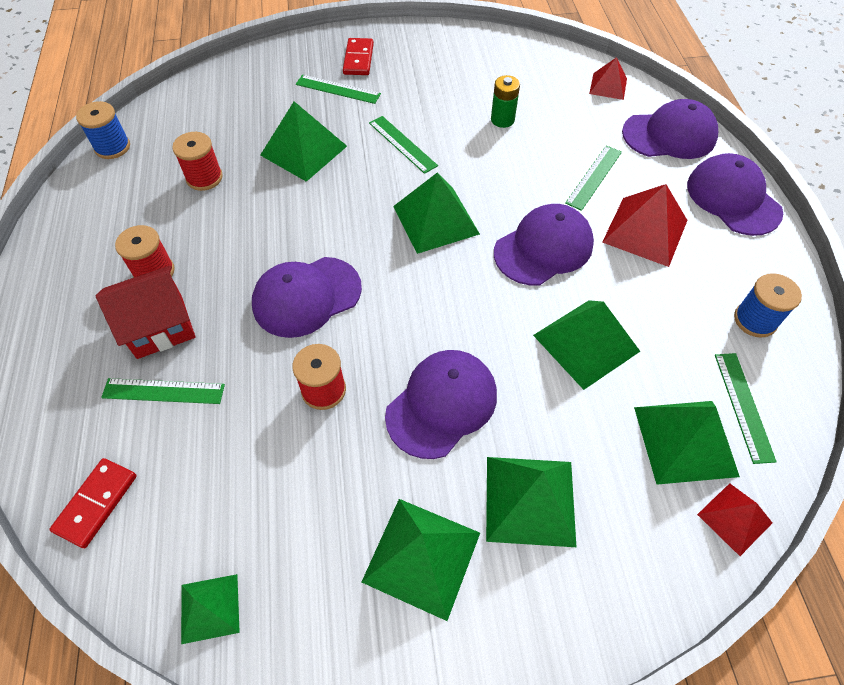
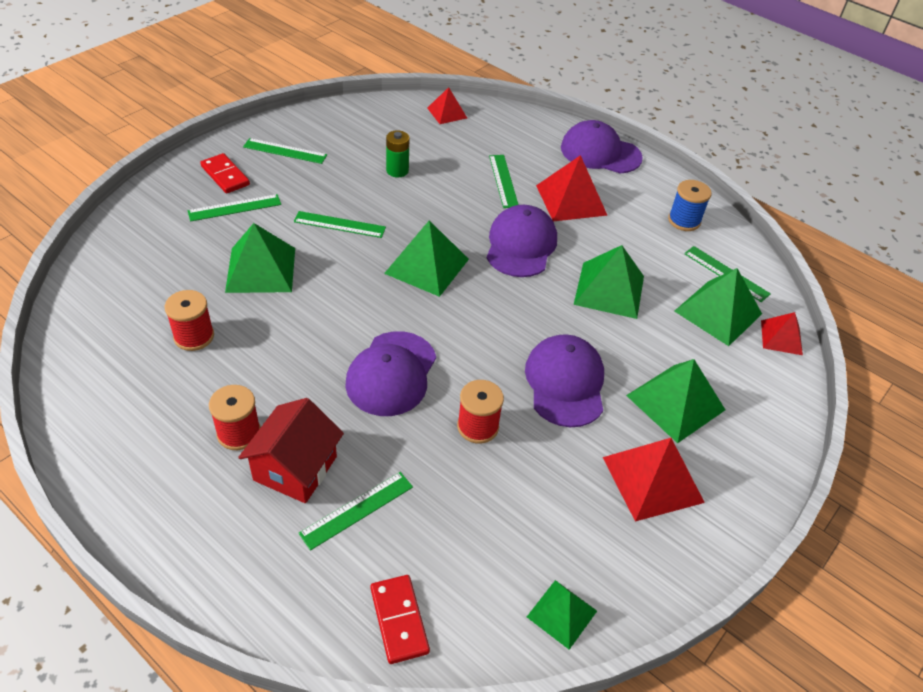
camera: 45 degrees left, 10 degrees down
(112, 147) = (63, 360): blue spool -> none
(421, 556) = (652, 479): green pyramid -> red pyramid
(426, 59) = (285, 151): none -> green ruler
(669, 135) = (522, 129): purple cap -> none

